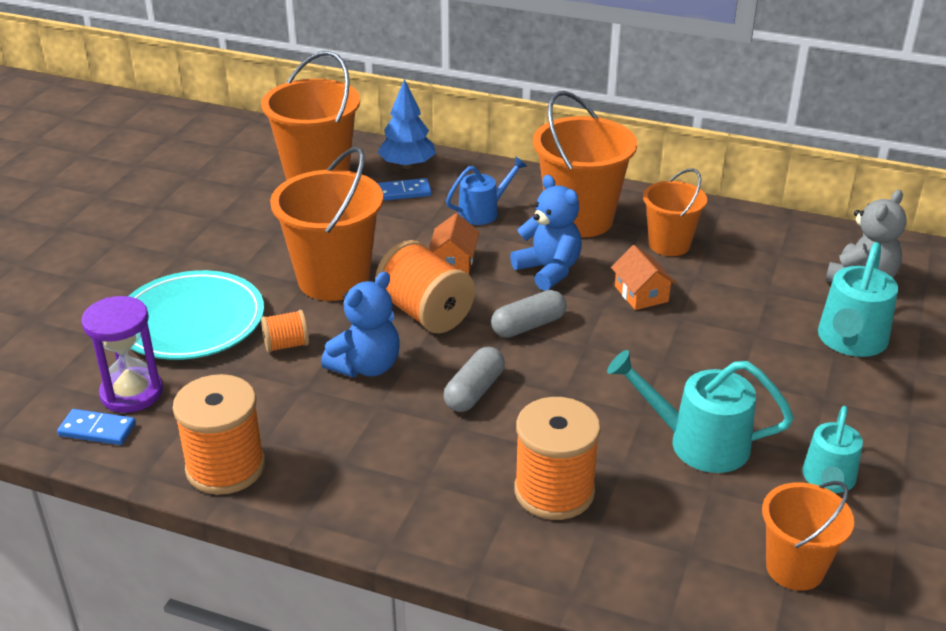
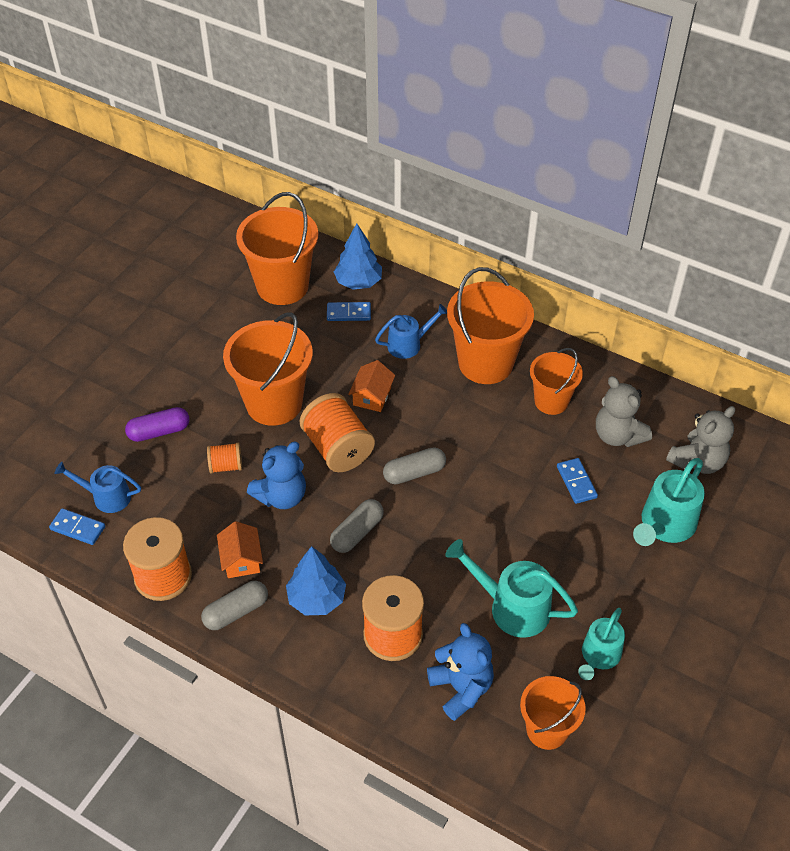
camera: 10 degrees right, 15 degrees up
(132, 393) = (106, 497): purple hourglass -> blue watering can
(191, 321) = (159, 431): turquoise plate -> purple capsule
(335, 493) = (236, 612): none -> grey capsule
(441, 465) = (316, 598): none -> blue tree
(548, 270) = (445, 416): blue teddy bear -> blue teddy bear (461, 688)
(641, 294) = (512, 452): orange house -> orange house (241, 559)
(728, 313) = (576, 482): none -> blue domino
(759, 266) = (618, 435): none -> grey teddy bear

